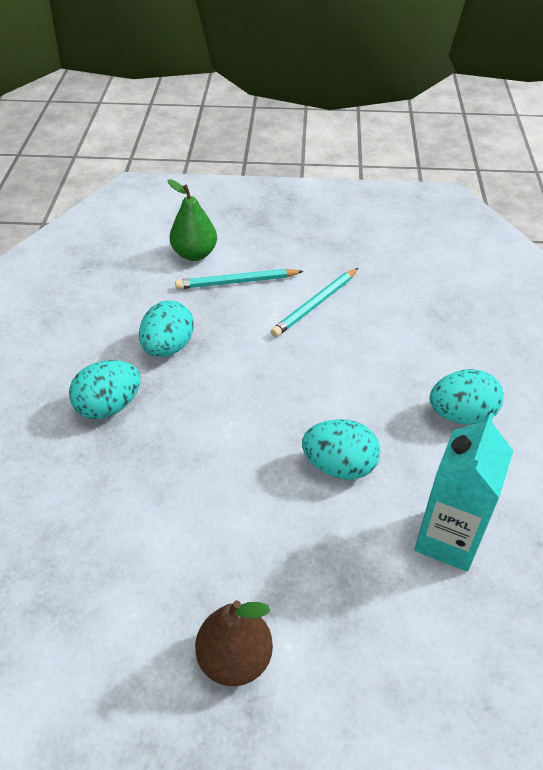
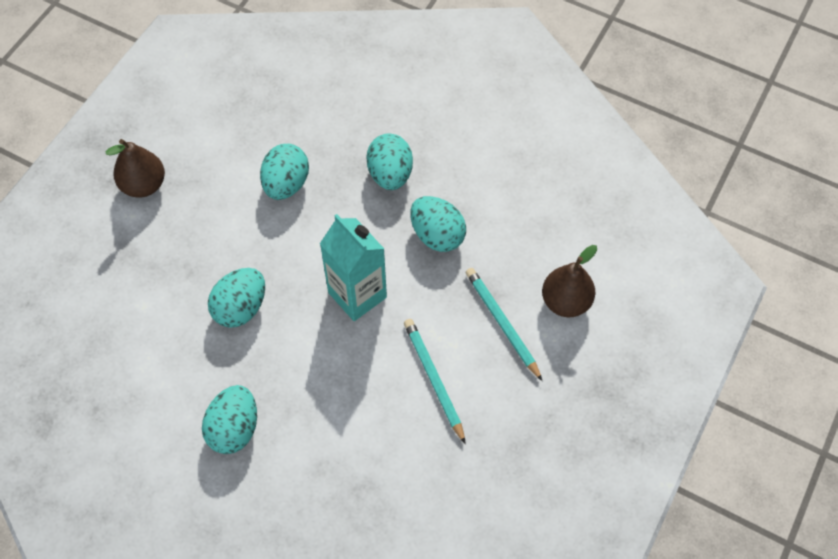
camera: 115 degrees right, 15 degrees up
(162, 494) = (286, 184): none -> turquoise egg
(195, 254) = (565, 302): green pear -> brown pear
(237, 282) = (502, 323): turquoise pencil -> turquoise pencil turned 45 degrees counterclockwise
(448, 539) = (138, 348): turquoise carton -> turquoise carton (357, 295)

